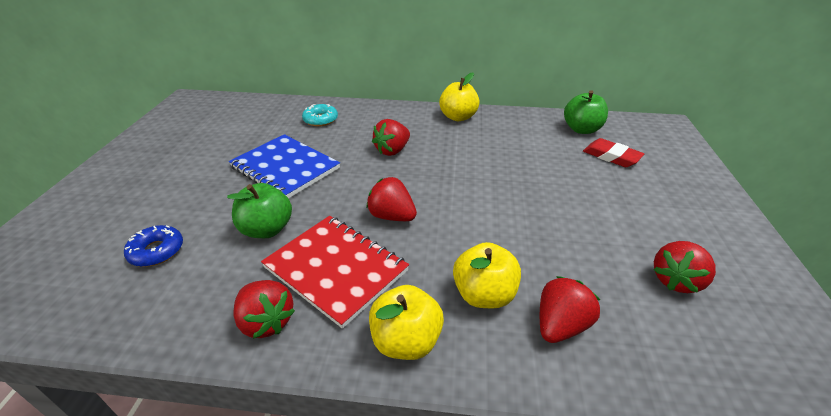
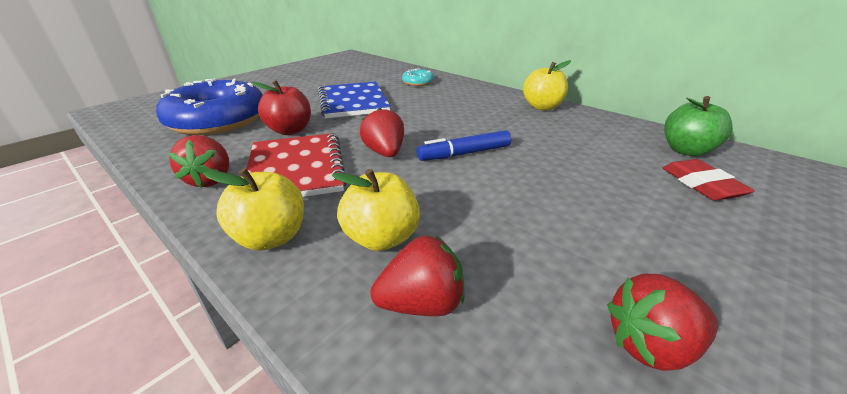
camera: 35 degrees right, 5 degrees down
(157, 251) = (218, 120): blue donut -> blue donut, size x2.33
(267, 229) = (290, 130): green apple -> red apple
(392, 150) = (447, 113): red strawberry -> none
(453, 190) = (464, 153): none -> blue marker

